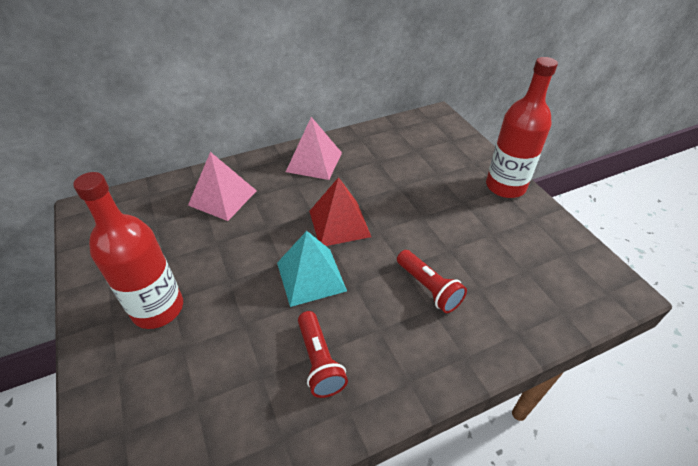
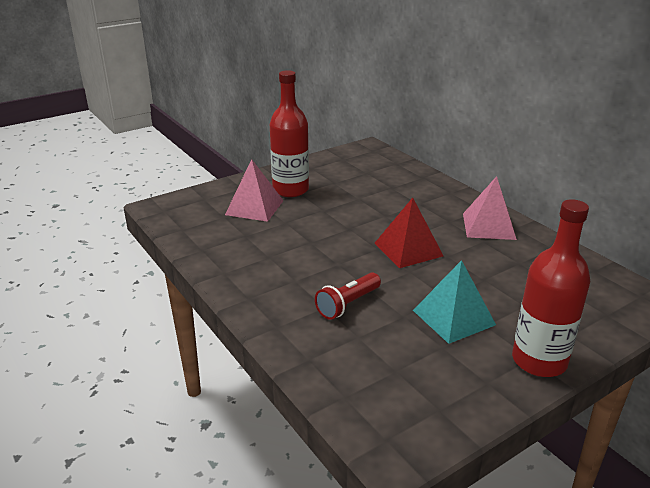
camera: 80 degrees right, 15 degrees down
(223, 198) = (409, 191): pink pyramid -> pink pyramid (254, 207)
(311, 276) = (339, 243): turquoise pyramid -> turquoise pyramid (453, 317)
(319, 361) = (260, 256): red flashlight -> none

